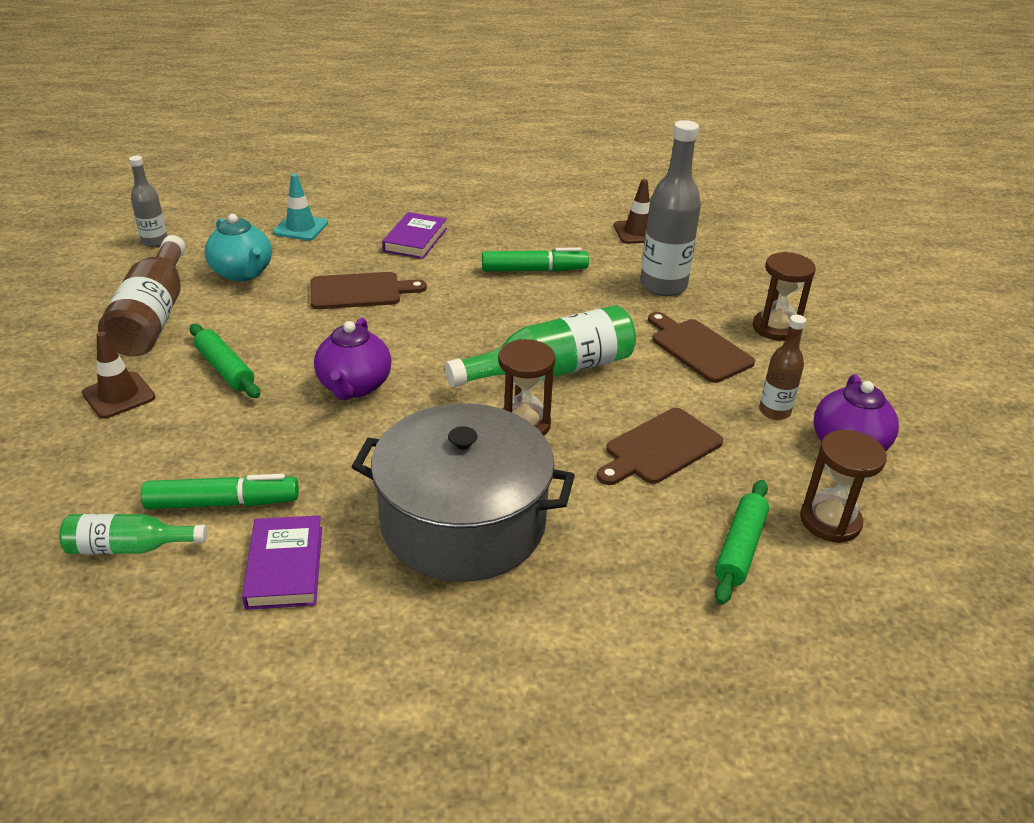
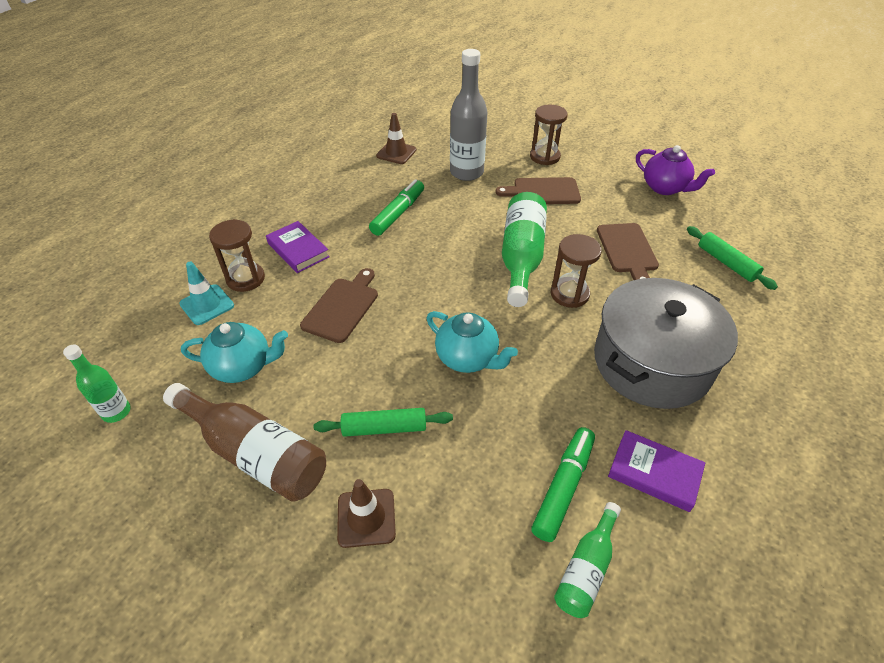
camera: 55 degrees left, 10 degrees up
(154, 242) = (116, 412): grey bottle -> green bottle
(354, 386) = (468, 358): purple teapot -> turquoise teapot
(774, 411) = (620, 195): brown bottle -> none
(830, 521) = (719, 223): brown hourglass -> brown hourglass (245, 279)

